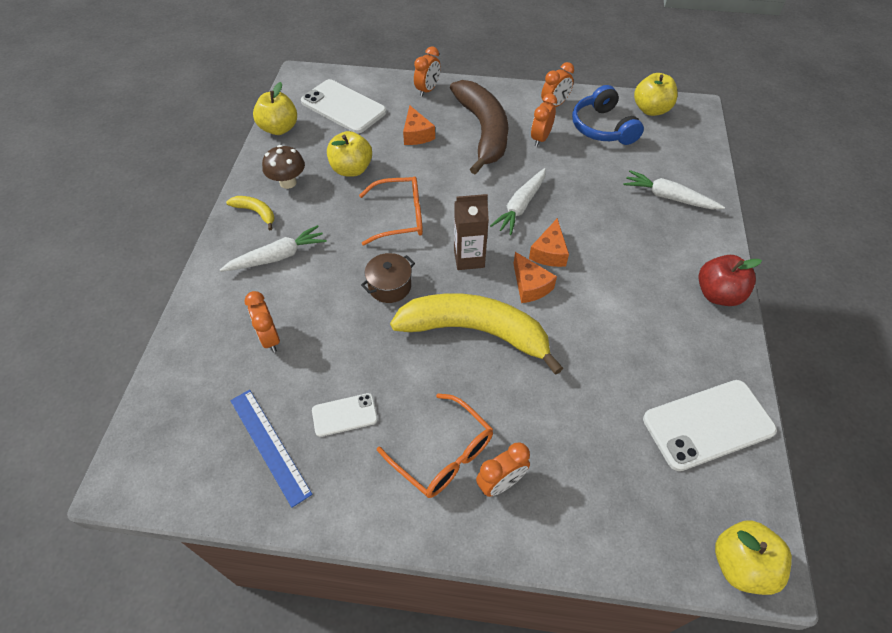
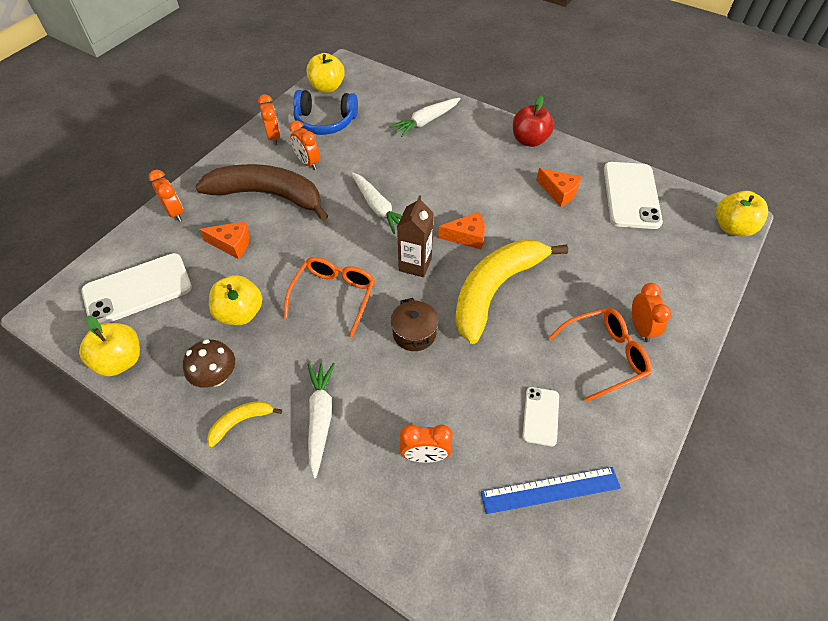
camera: 65 degrees left, 0 degrees up
(549, 252) = (439, 211): orange cheese -> orange cheese (559, 192)

